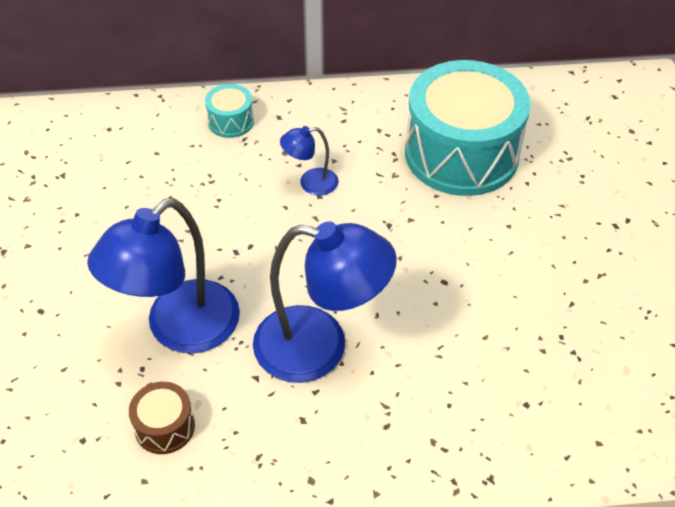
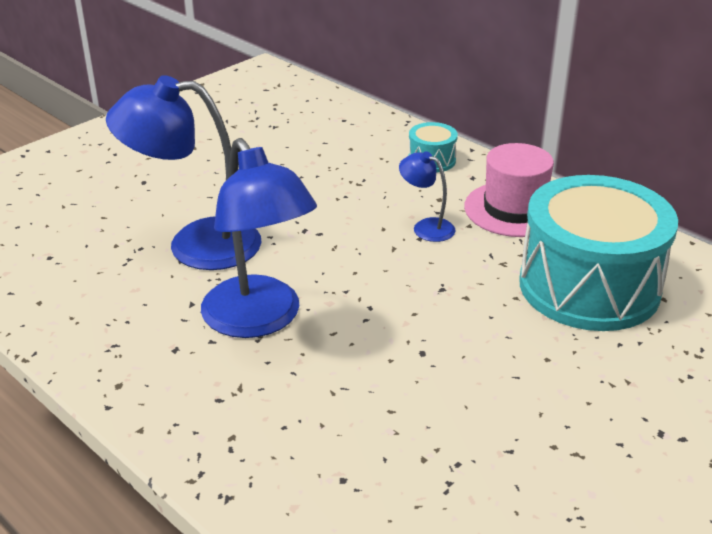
camera: 50 degrees right, 15 degrees down
(165, 427) = (97, 285): brown drum -> none
(342, 125) = (514, 209): none -> pink hat

